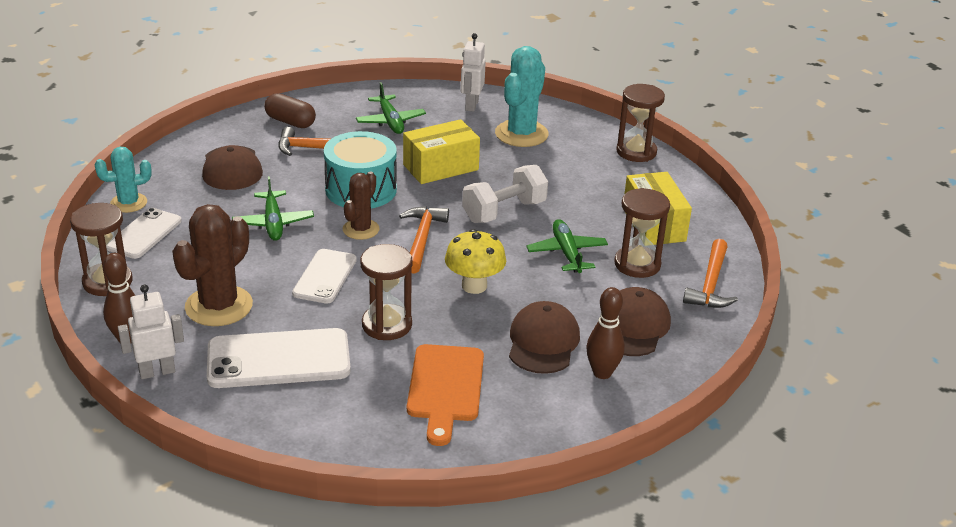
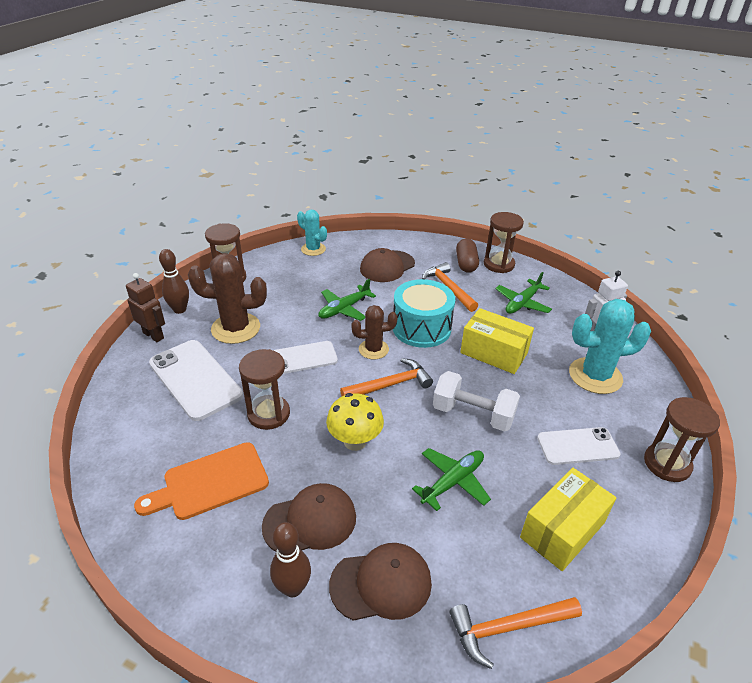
camera: 60 degrees right, 5 degrees up
(144, 234) = (287, 268): white phone -> white phone (577, 446)
(157, 372) = (153, 335): white robot -> brown robot
(637, 264) = (483, 544): brown hourglass -> brown hourglass (499, 264)

